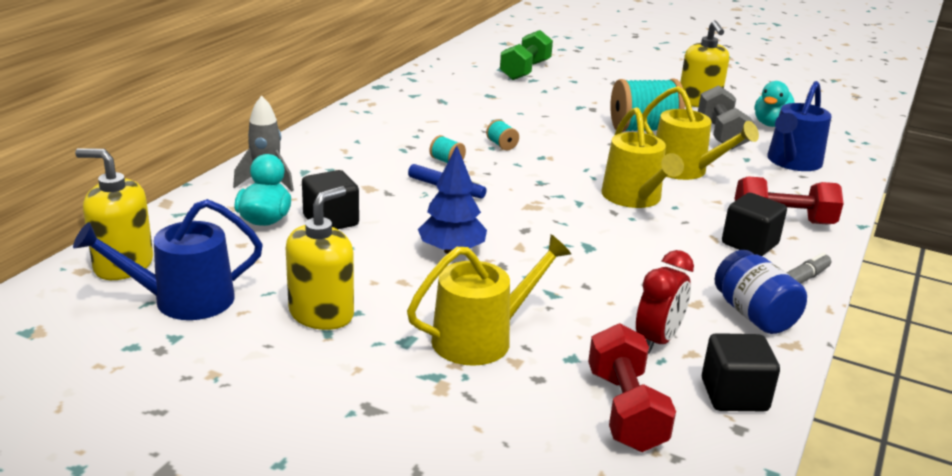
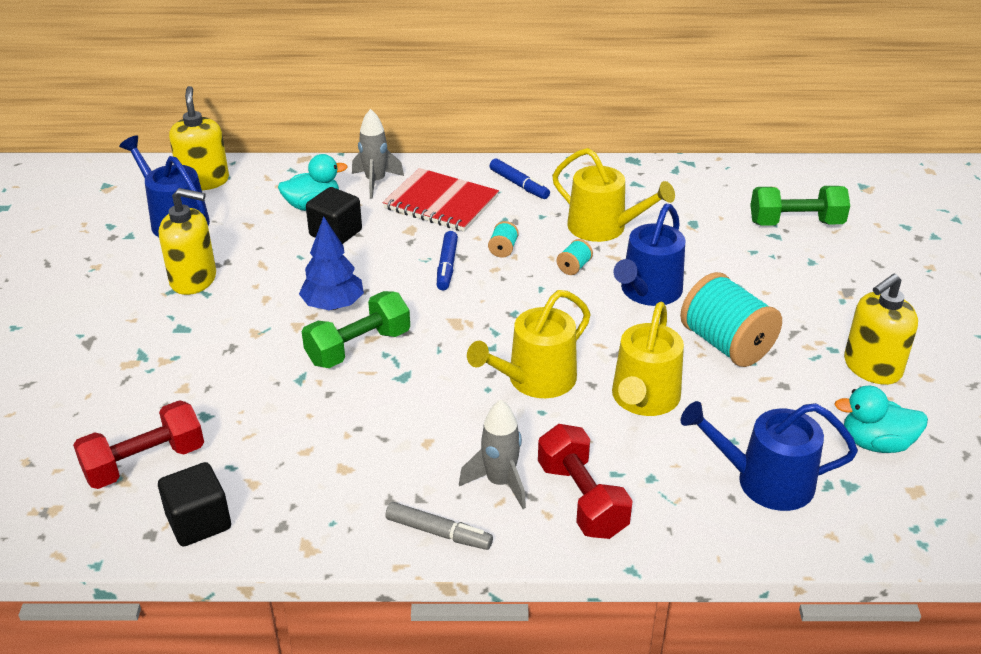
camera: 65 degrees right, 10 degrees up
(343, 165) = (441, 203): none -> red notebook
(358, 130) = (519, 185): none -> blue marker
(481, 338) = (205, 361): yellow watering can -> yellow watering can (603, 228)
(529, 255) = (358, 347): none -> green dumbbell
(559, 132) = (648, 291): none -> blue watering can
(657, 340) = (260, 457): red clock -> none
(721, 134) = (785, 406): grey dumbbell -> none
(749, 244) = (500, 482): black cube -> grey rocket
(754, 315) = (347, 511): blue jar -> none

